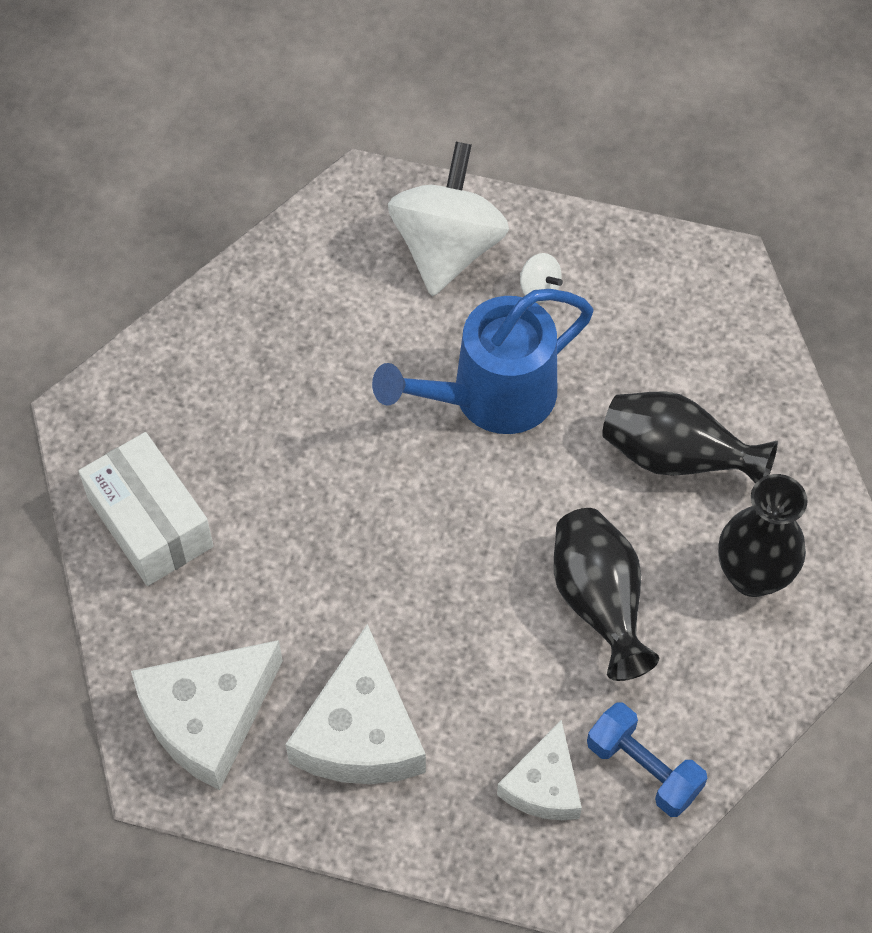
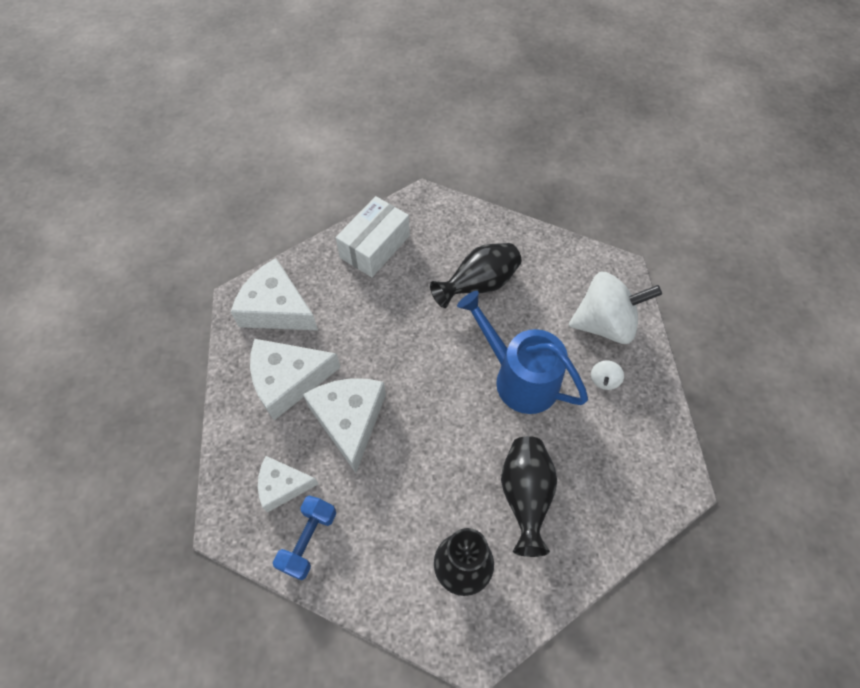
camera: 70 degrees right, 0 degrees up
(469, 658) = (349, 420): none -> white cheese
(598, 602) = (408, 480): black vase -> black vase (479, 285)

